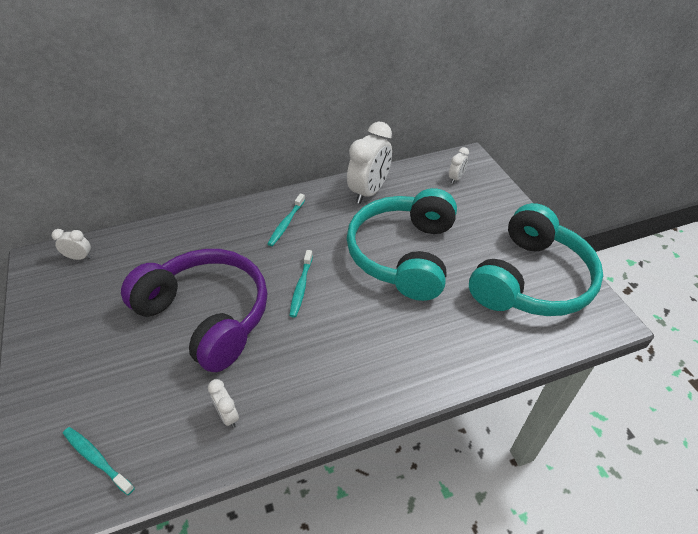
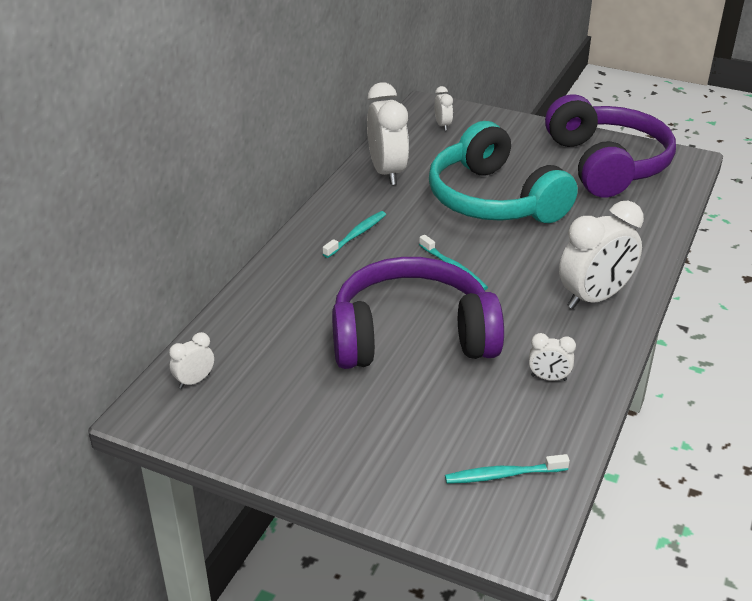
camera: 45 degrees left, 10 degrees down
(286, 223) = (356, 235): turquoise toothbrush -> turquoise toothbrush turned 120 degrees counterclockwise
(351, 380) = (594, 298): none -> white clock
(530, 280) = (606, 164): turquoise headphones -> purple headphones

